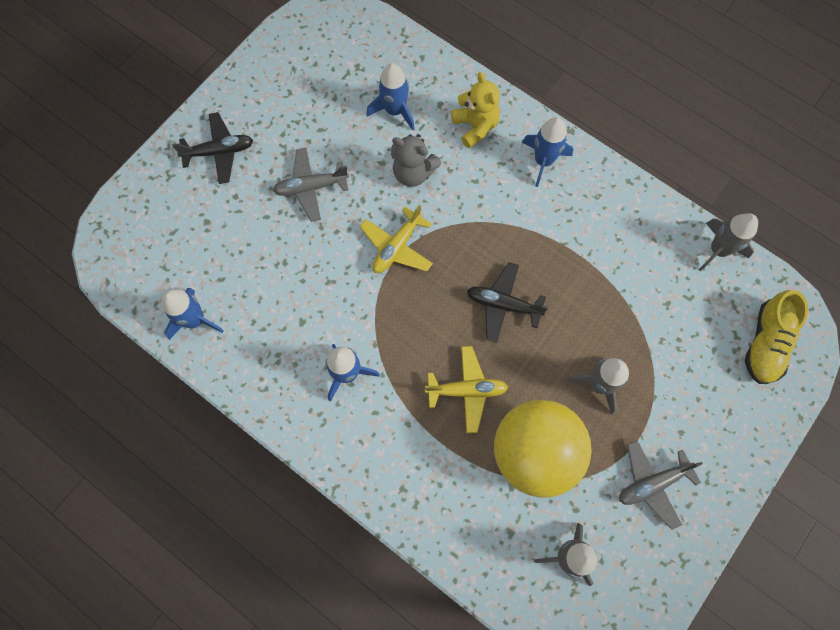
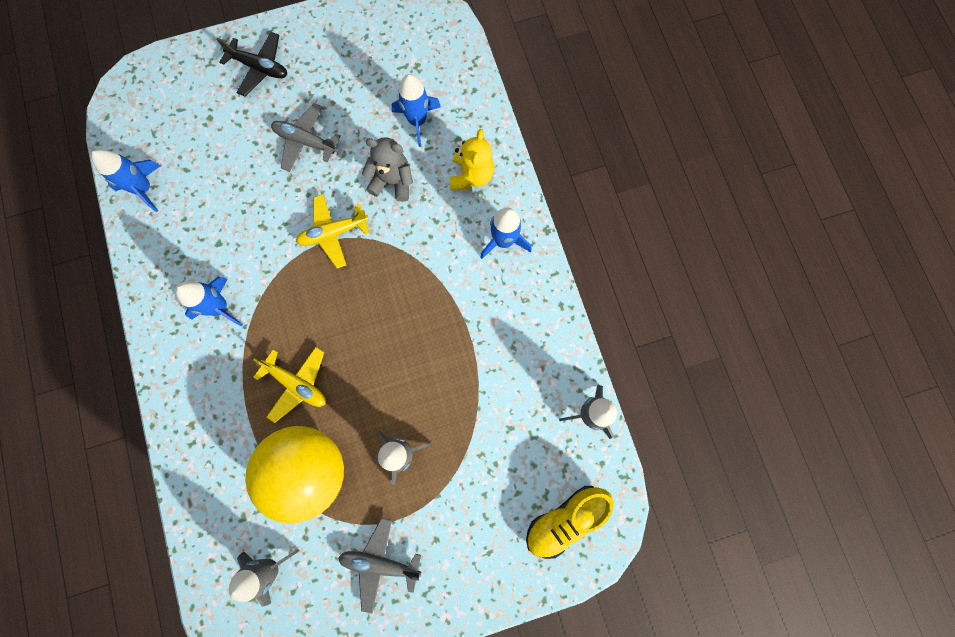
camera: 35 degrees right, 5 degrees up
(413, 172) = (392, 181): grey teddy bear -> grey teddy bear turned 135 degrees clockwise
(503, 305) = (378, 336): black plane -> none

